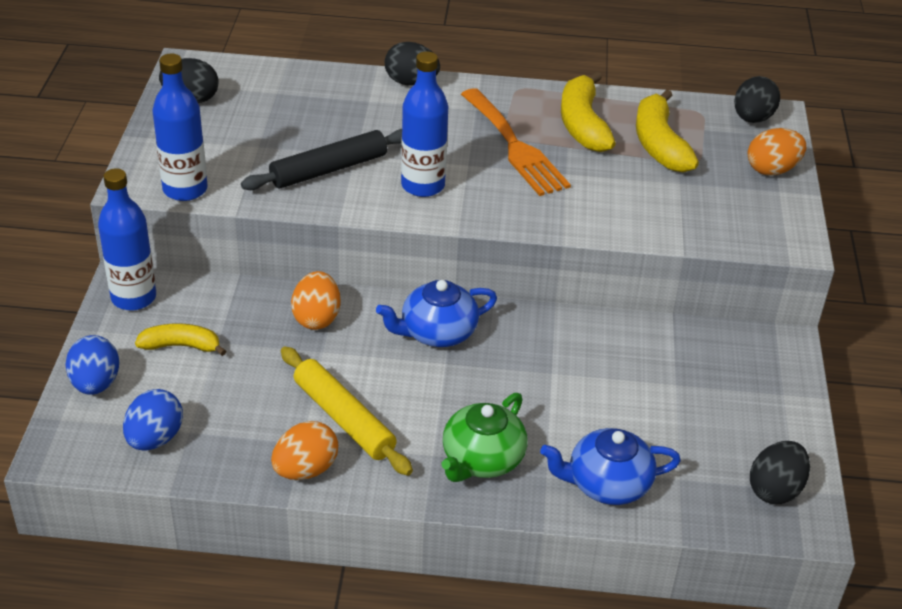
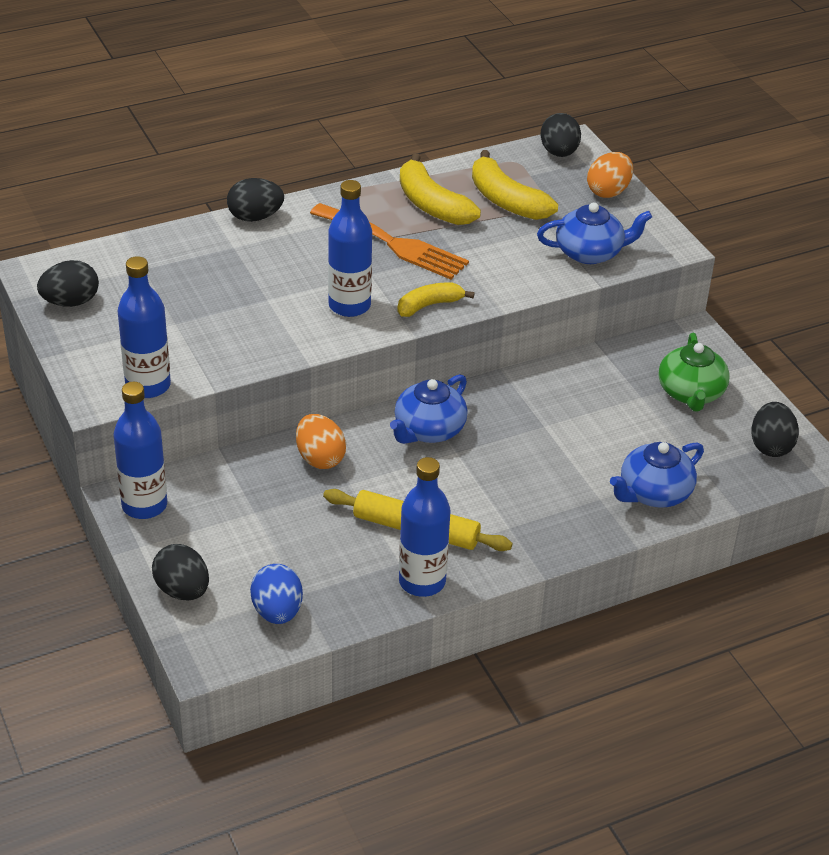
camera: 30 degrees left, 0 degrees up
(95, 384) = (182, 590): blue egg -> black egg
(181, 346) = (226, 528): yellow banana -> yellow banana (429, 305)
(305, 469) = (422, 581): orange egg -> blue bottle
(328, 169) = (257, 321): black rolling pin -> none
(482, 459) = (549, 515): green teapot -> green teapot (690, 393)
(701, 220) = (590, 253): none -> blue teapot

